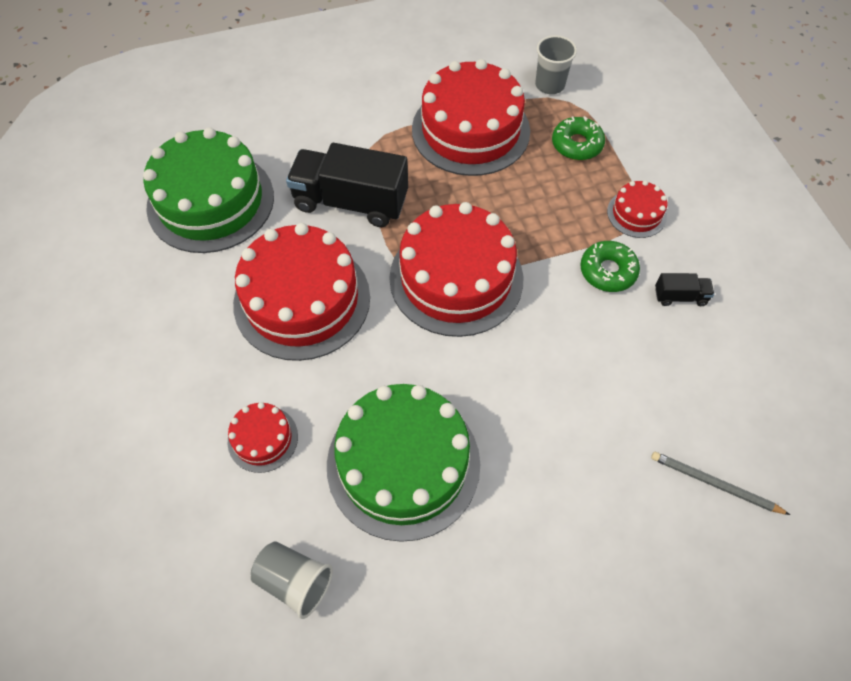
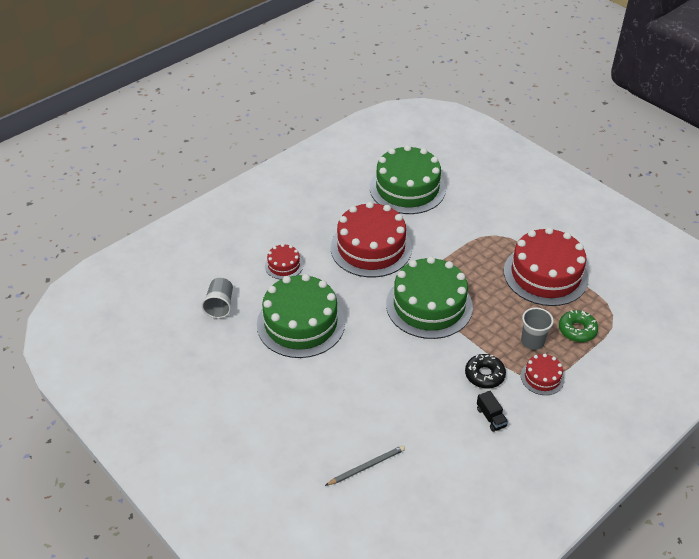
camera: 65 degrees right, 15 degrees down
(351, 202) = (448, 242): black truck -> none
(456, 278) = (429, 305): red cake -> green cake
(549, 85) = (619, 300): grey cup -> grey cup (532, 341)
(608, 271) = (484, 375): green donut -> black donut
(714, 484) = (367, 466): grey pencil -> grey pencil turned 60 degrees clockwise

